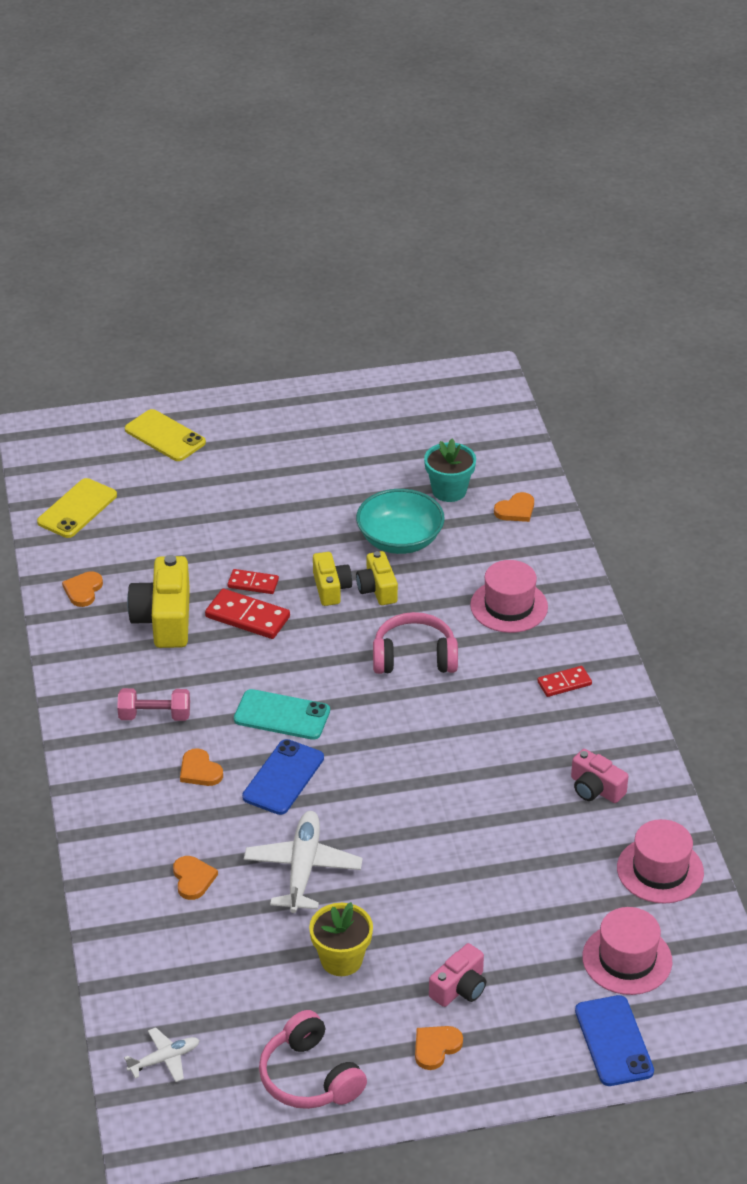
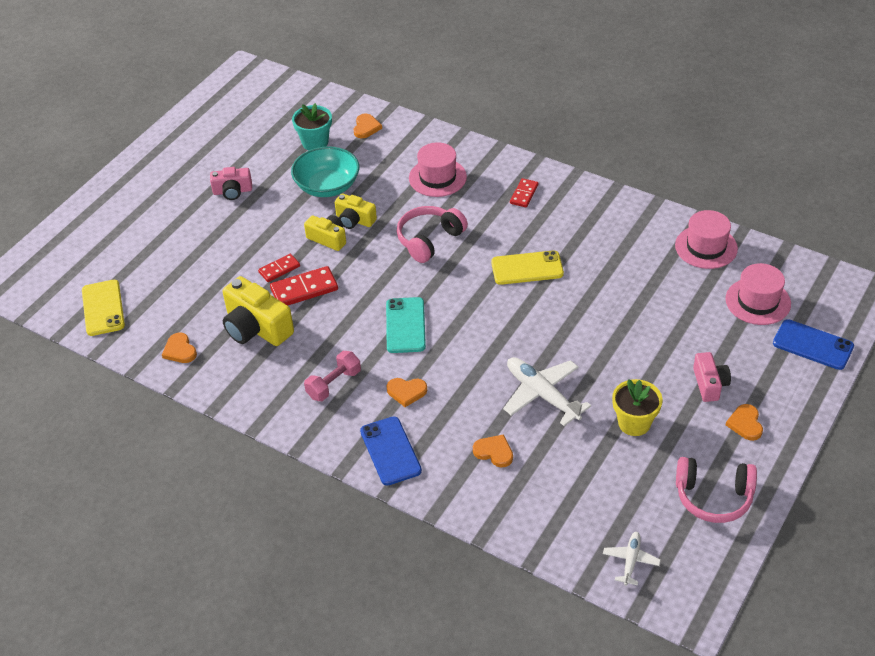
camera: 45 degrees left, 5 degrees up
(165, 436) = (97, 228): yellow phone -> yellow phone (527, 268)
(282, 715) = (405, 325): turquoise phone -> turquoise phone turned 60 degrees counterclockwise
(283, 777) = (457, 357): blue phone -> blue phone (390, 451)
(595, 789) = (618, 233): pink camera -> pink camera (232, 191)

